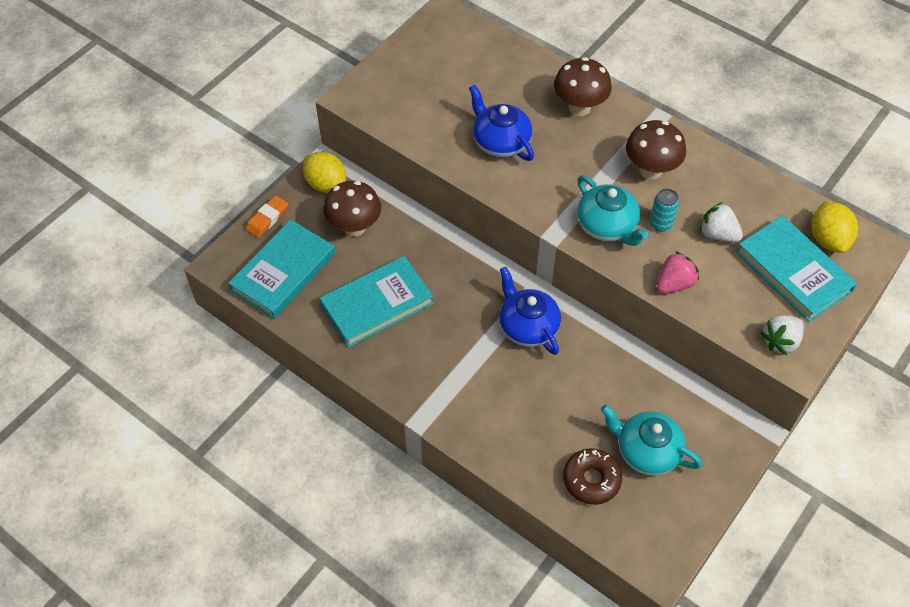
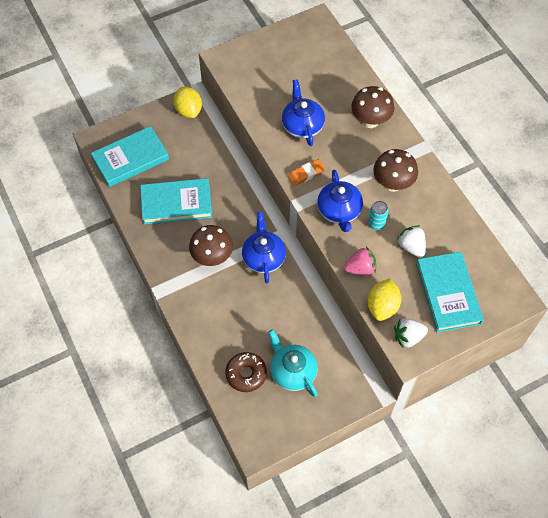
camera: 25 degrees right, 5 degrees up
(267, 219) = (139, 120): orange eraser -> orange eraser (306, 174)
(354, 227) = (190, 147): brown mushroom -> brown mushroom (212, 257)
(607, 226) = (339, 211): turquoise teapot -> blue teapot
(828, 239) = (487, 281): yellow lemon -> yellow lemon (382, 306)

